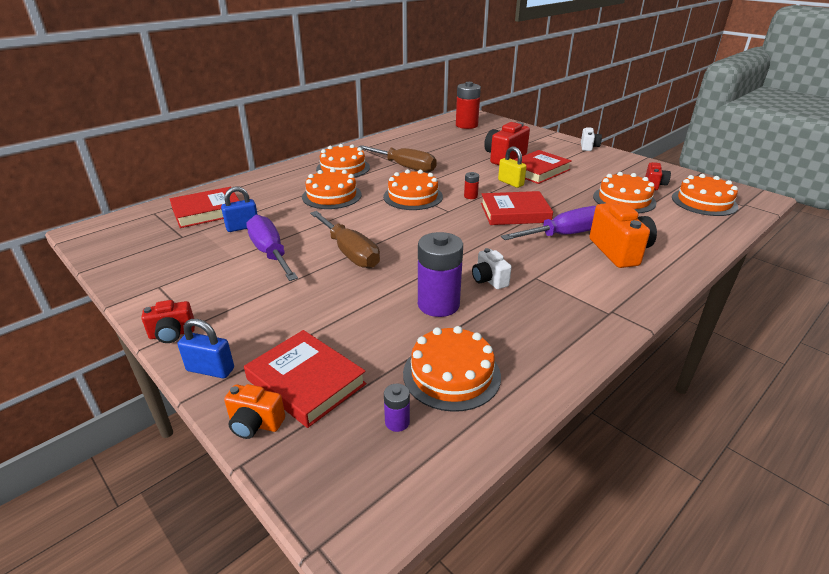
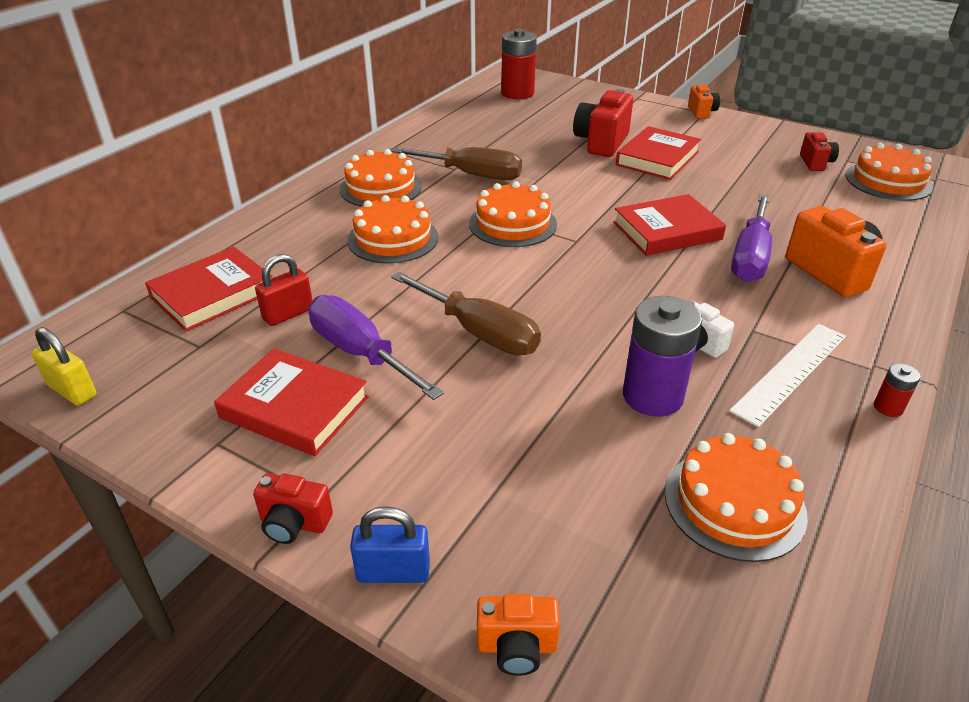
camera: 15 degrees left, 5 degrees up
(172, 334) = (294, 523): red camera -> red camera turned 45 degrees clockwise
(242, 227) = (288, 314): blue padlock -> red padlock
(306, 382) = (546, 560): red book -> red book (294, 407)
(397, 422) = (709, 594): purple battery -> none
(470, 196) = (592, 212): red battery -> red battery (888, 407)
(510, 183) = (633, 183): yellow padlock -> yellow padlock (72, 391)
(546, 306) = (790, 372): none -> white ruler
(564, 235) = (750, 257): purple screwdriver -> purple screwdriver turned 150 degrees clockwise
(588, 147) = (701, 112): white camera -> orange camera
(624, 199) = (792, 190): orange cake -> none

